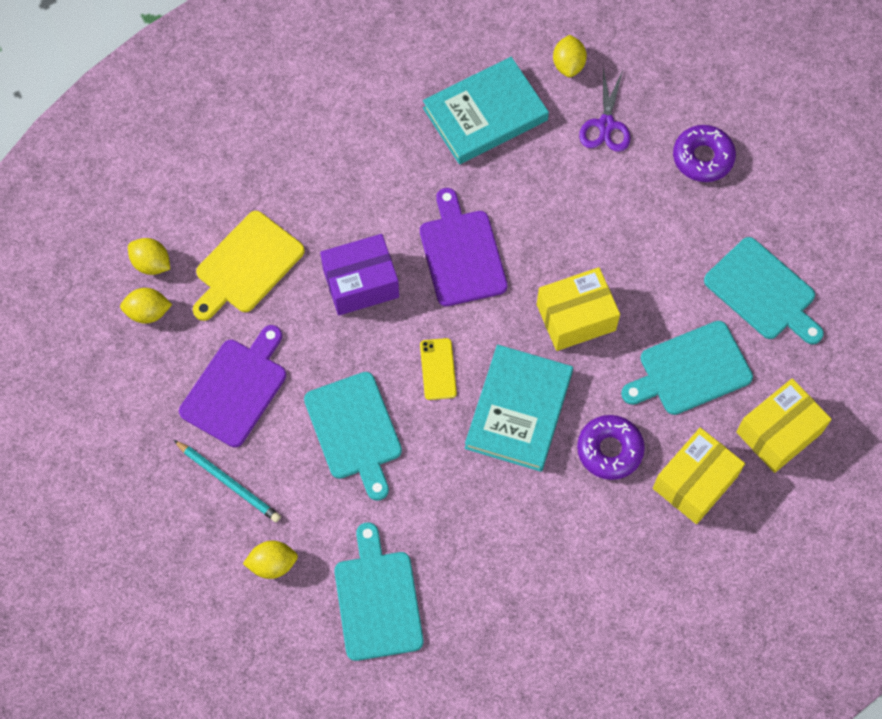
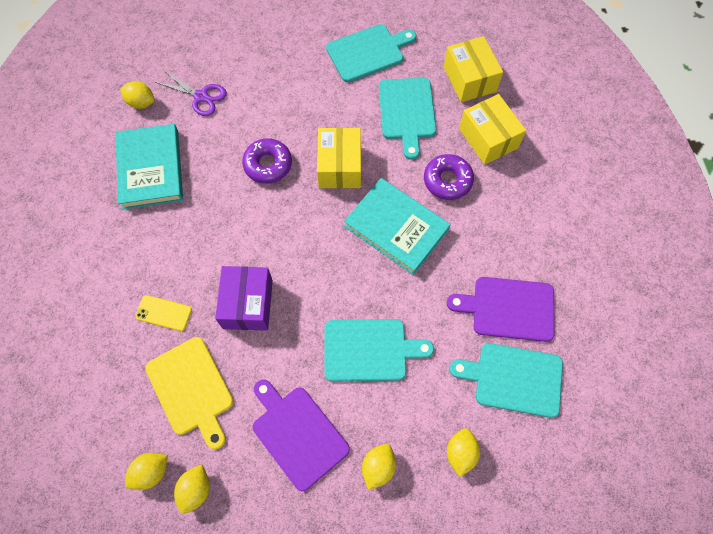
camera: 70 degrees left, 0 degrees up
(229, 482) = (378, 467): turquoise pencil -> yellow lemon
(438, 369) = (342, 272): yellow phone -> yellow phone (164, 313)
(461, 253) = (256, 224): purple cutting board -> purple cutting board (508, 308)
(702, 158) = (255, 50): purple donut -> purple donut (268, 164)

